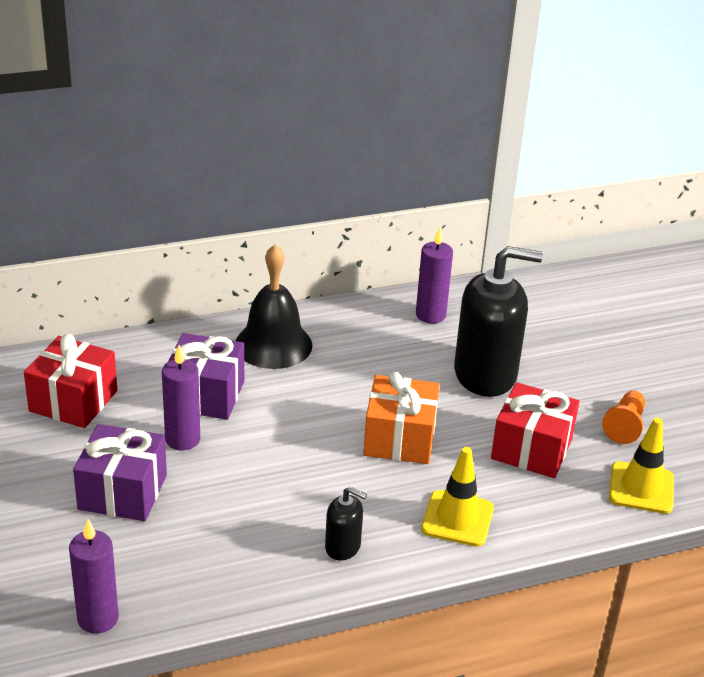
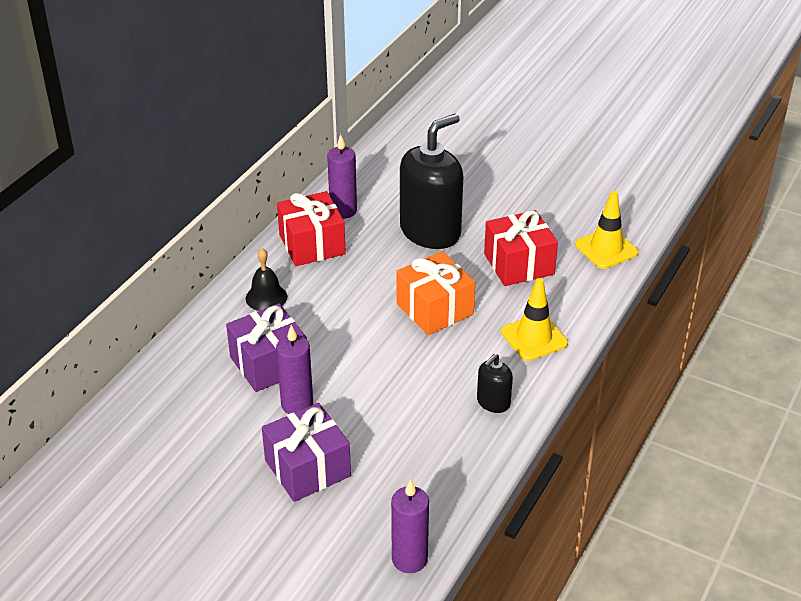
camera: 40 degrees left, 5 degrees up
(73, 401) = (179, 431): red gift -> red gift (312, 244)
(273, 345) = (266, 297): black bell -> black bell, size x0.58
(343, 547) = (493, 402): black soap dispenser -> black soap dispenser turned 150 degrees clockwise
(625, 426) = (551, 214): orange pawn -> none

